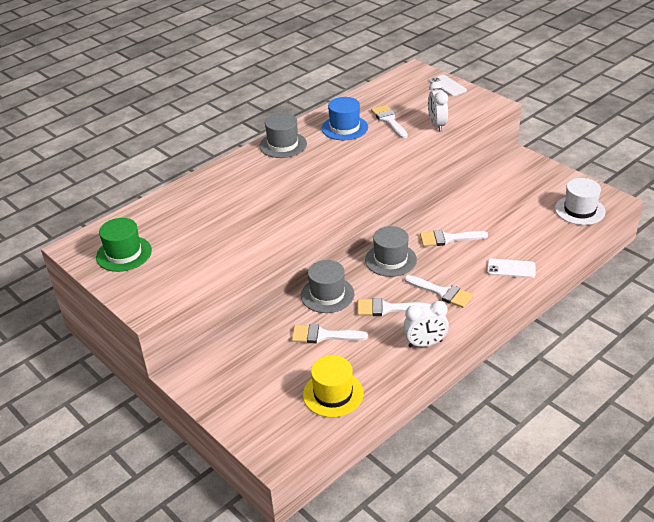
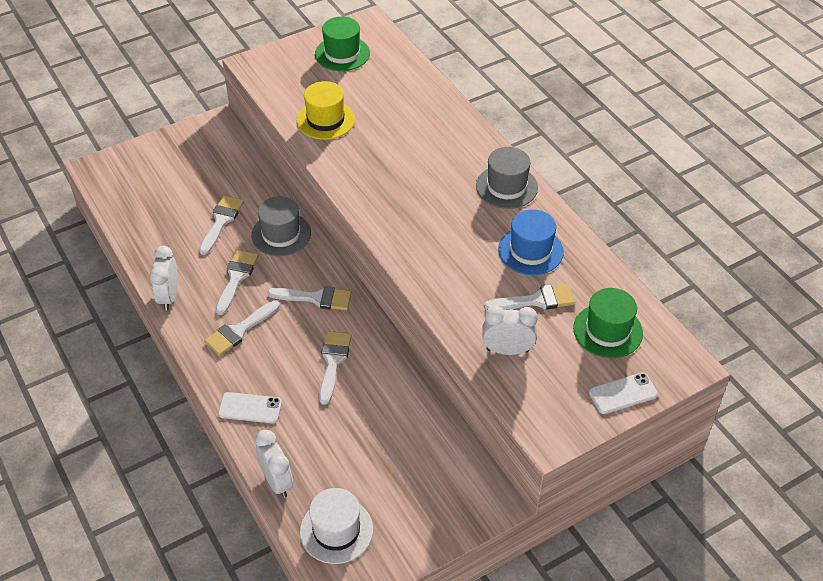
camera: 100 degrees right, 10 degrees up
(333, 394) = (141, 216): yellow hat -> yellow hat (325, 120)
(390, 260) = (316, 298): grey hat -> white brush
(402, 95) = (608, 330): none -> green hat
(511, 269) = (250, 408): white phone -> white phone turned 75 degrees clockwise
(562, 242) = (277, 481): none -> white clock

